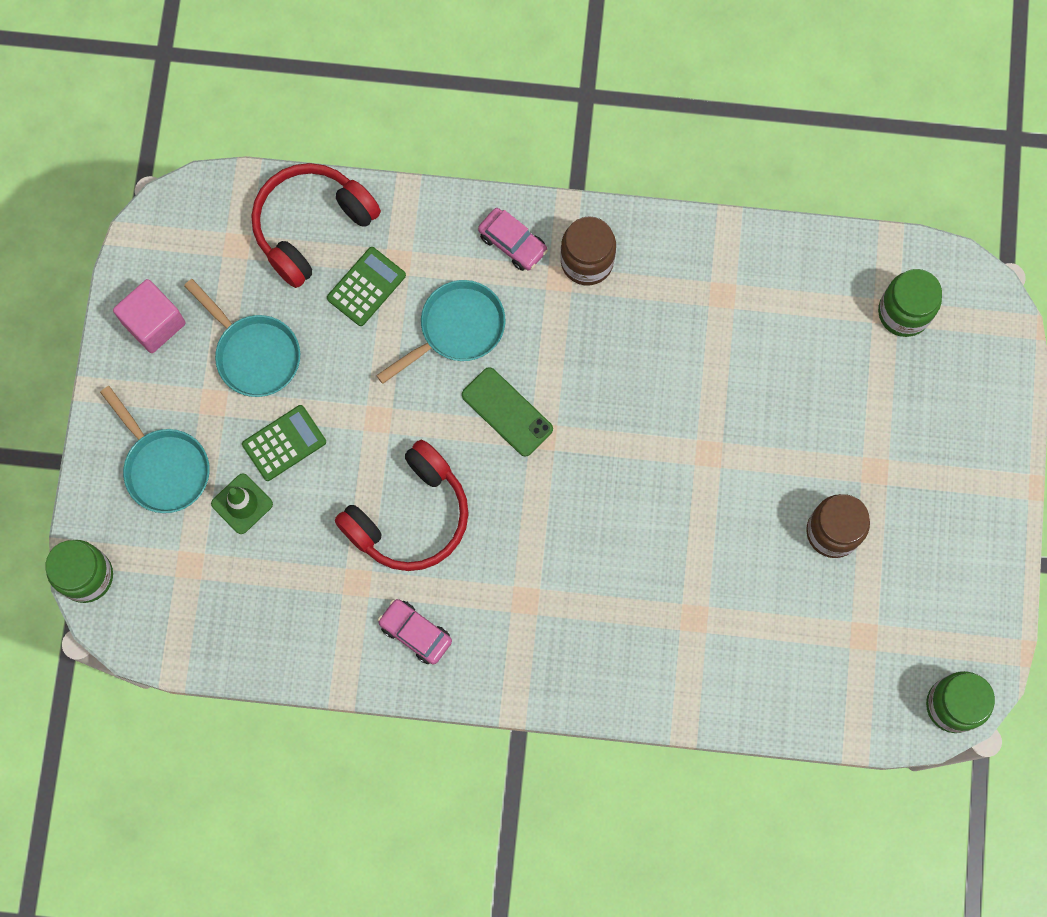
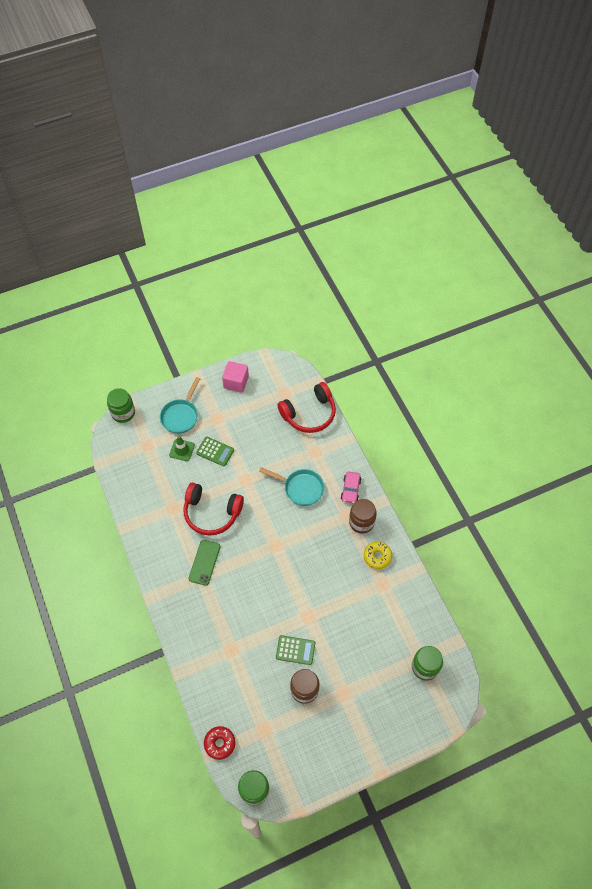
camera: 60 degrees right, 15 degrees down
(254, 353) = (245, 422): turquoise pan -> none
(311, 226) = (309, 414): red headphones -> red headphones turned 135 degrees clockwise
(366, 287) = (297, 446): green calculator -> green calculator (295, 650)
(415, 633) = (164, 541): pink car -> none
(507, 412) = (277, 526): green phone -> green phone (204, 562)
(667, 273) = (377, 556): none -> yellow donut
(846, 723) = (220, 743): none -> red donut

